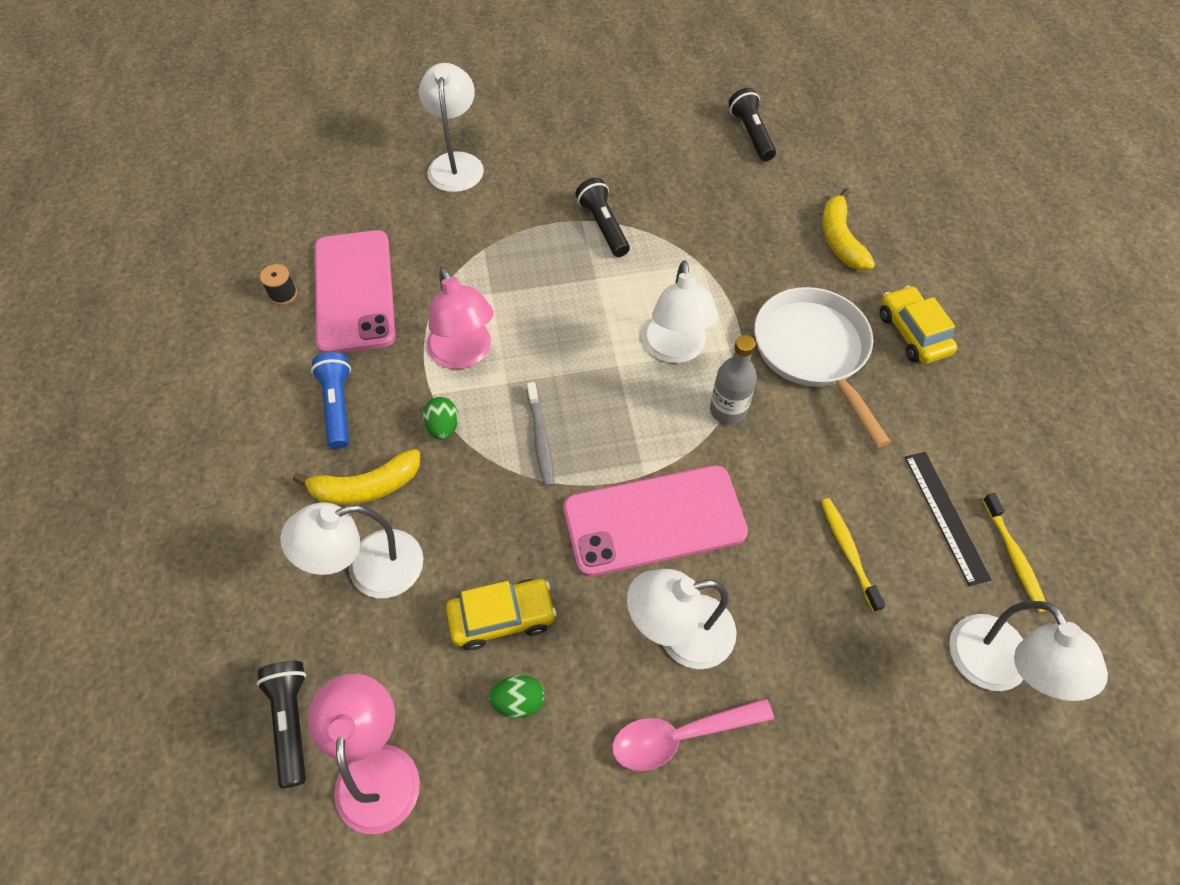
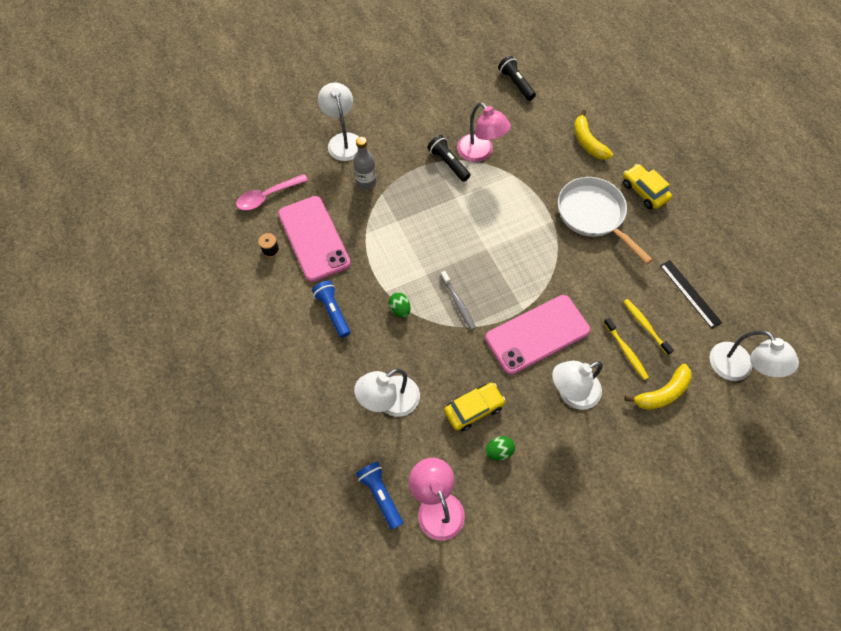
camera: 15 degrees left, 5 degrees up
(291, 722) = (380, 495): black flashlight -> blue flashlight
(366, 487) = (369, 355): yellow banana -> yellow banana (662, 393)
(464, 354) = (395, 263): pink lamp -> pink lamp (480, 153)
(675, 350) = (516, 232): white lamp -> none
(680, 736) = (588, 446): pink spoon -> pink spoon (267, 196)
(728, 410) = (557, 261): grey bottle -> grey bottle (366, 182)
(1014, 557) = (730, 307): yellow toothbrush -> yellow toothbrush (626, 351)

